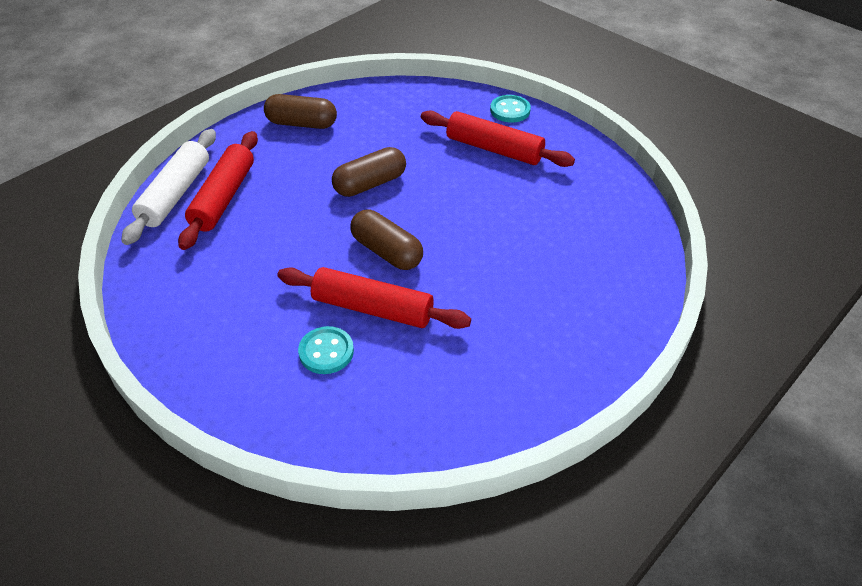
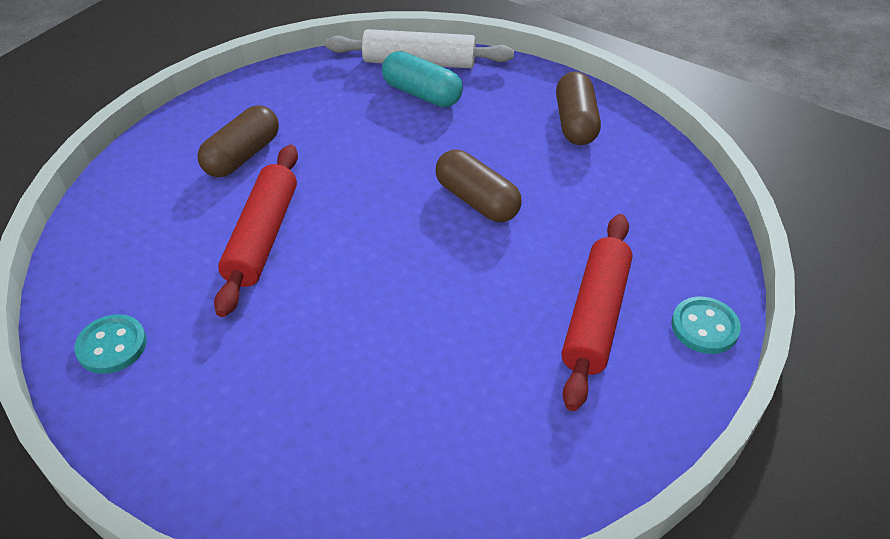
camera: 80 degrees right, 0 degrees up
(223, 197) = (422, 94): red rolling pin -> turquoise capsule
(326, 352) = (199, 212): turquoise button -> turquoise button (112, 346)
(387, 251) = (356, 234): brown capsule -> brown capsule (242, 156)

